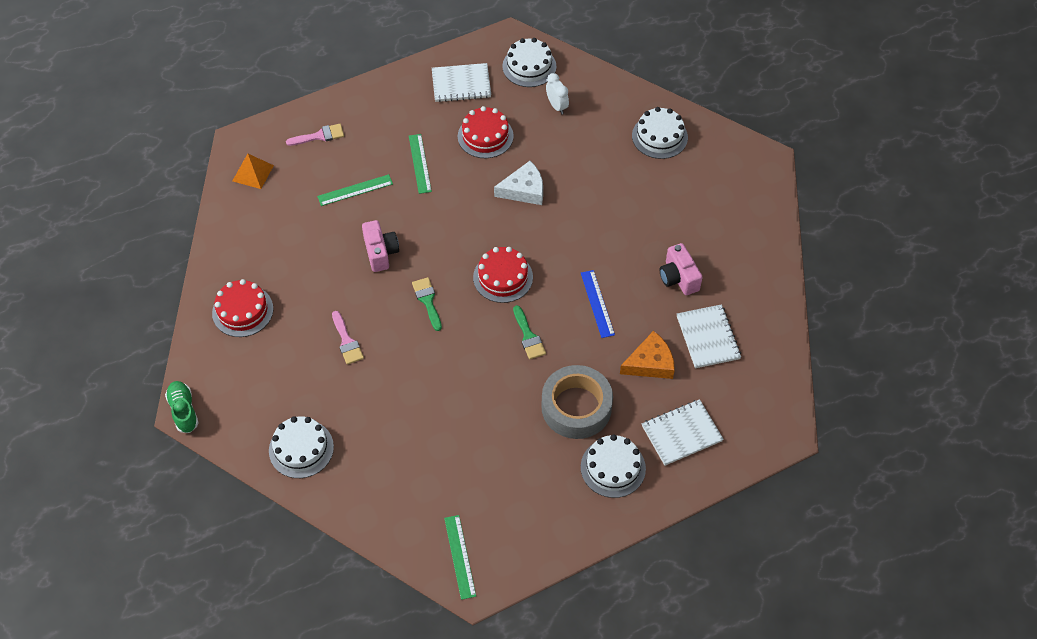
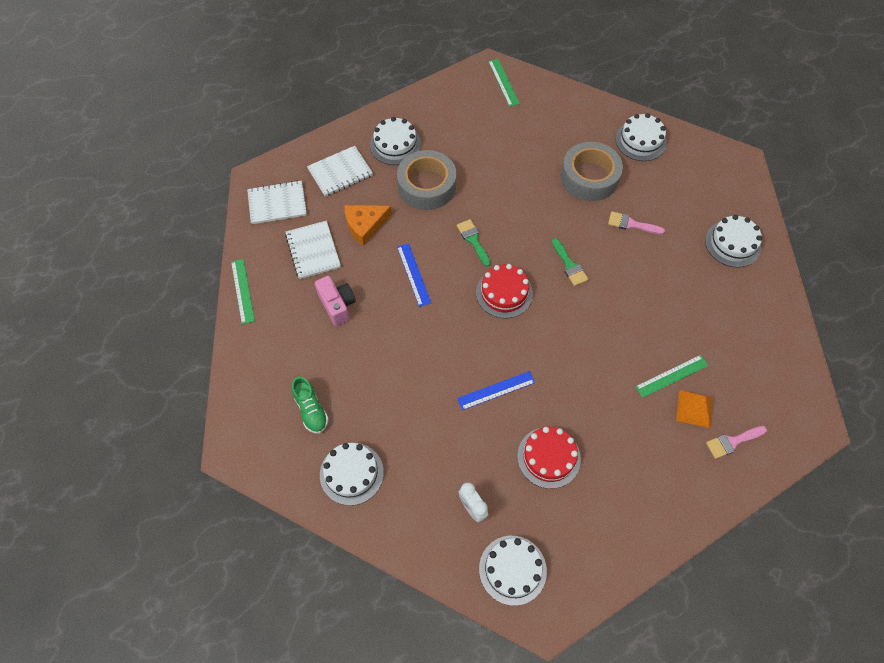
camera: 175 degrees right, 5 degrees up
(183, 411) = (744, 160): green shoe -> green shoe (311, 410)
(242, 311) = (732, 244): red cake -> white cake
(253, 173) = (785, 388): orange pyramid -> orange pyramid (694, 408)
(347, 341) = (631, 224): pink brush -> pink brush turned 45 degrees counterclockwise
(379, 403) = (589, 177): none -> grey tape
(380, 252) = (625, 309): pink camera -> none
(420, 163) = (612, 414): green ruler -> green ruler (242, 291)
(461, 84) = (591, 533): white notebook -> white notebook (277, 203)
(524, 190) = (496, 390): white cheese -> blue ruler

